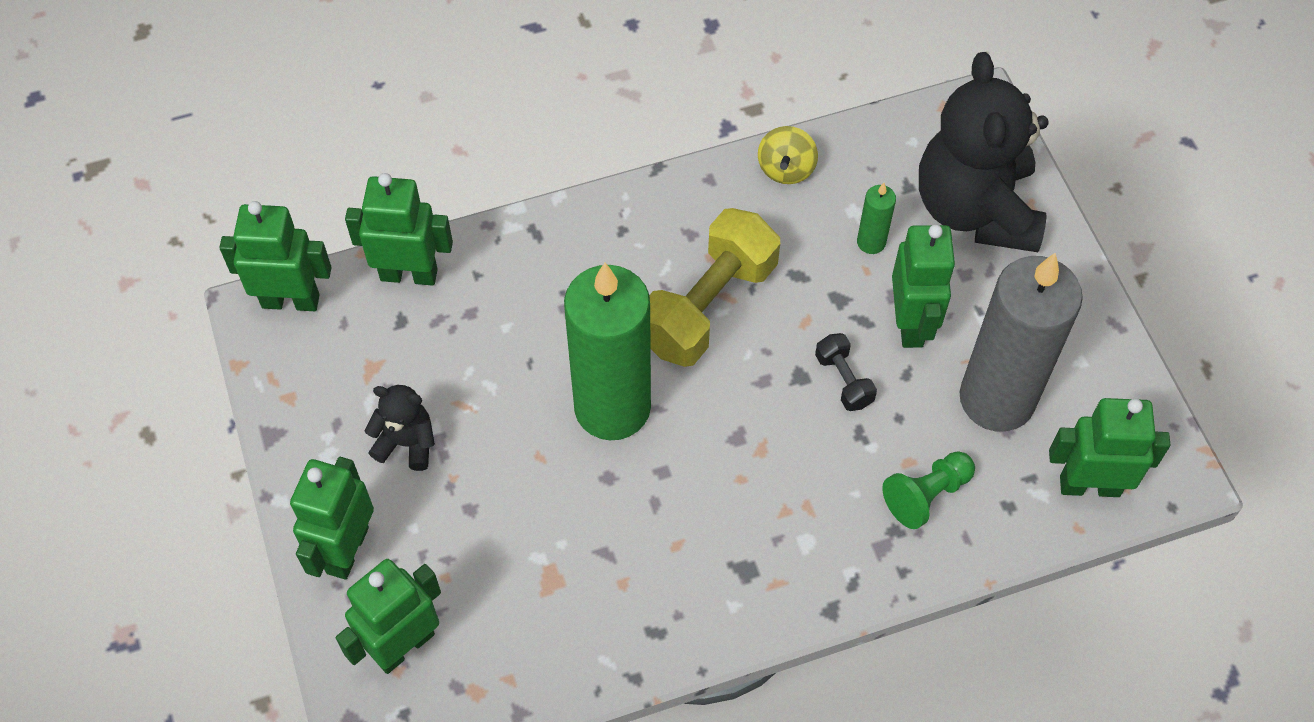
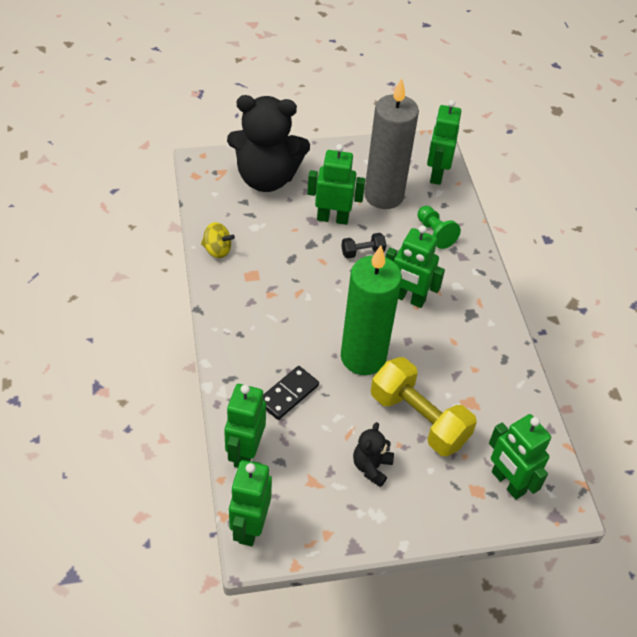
camera: 85 degrees left, 10 degrees down
(346, 550) = (442, 508): green robot -> green robot (408, 298)
(520, 312) = (288, 394): none -> black domino
(708, 306) = (303, 302): yellow dumbbell -> yellow dumbbell (419, 419)
(871, 242) = (277, 224): green candle -> none

